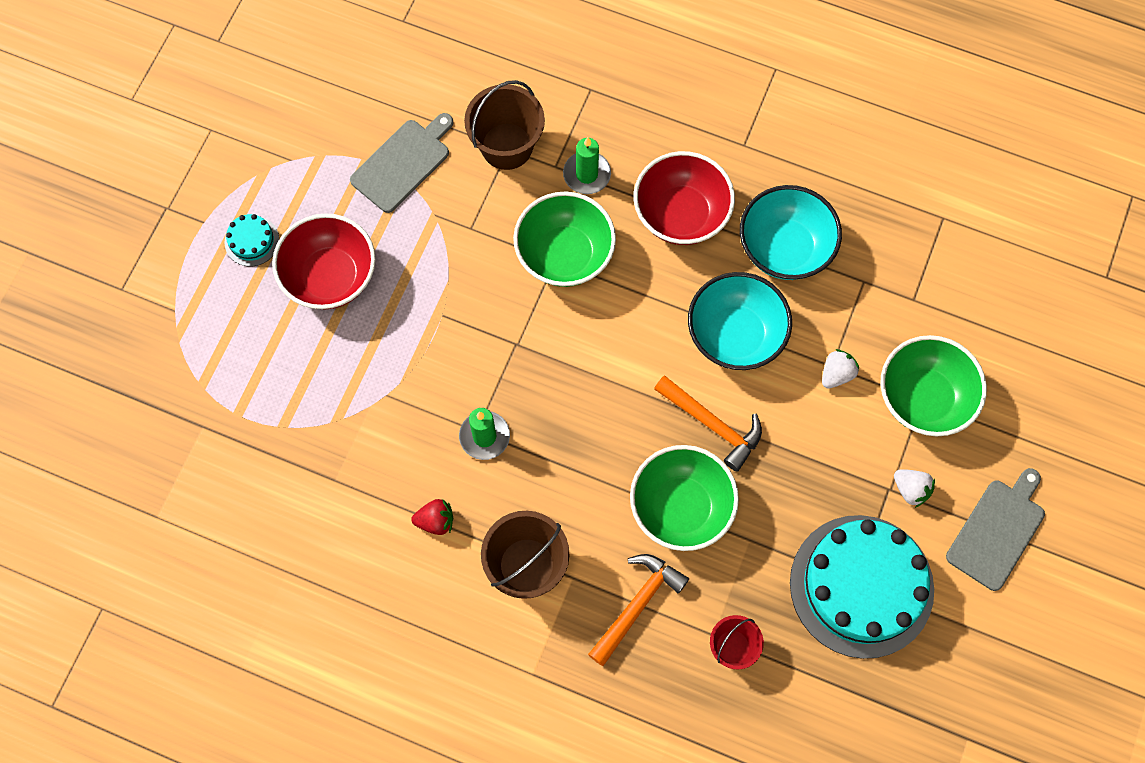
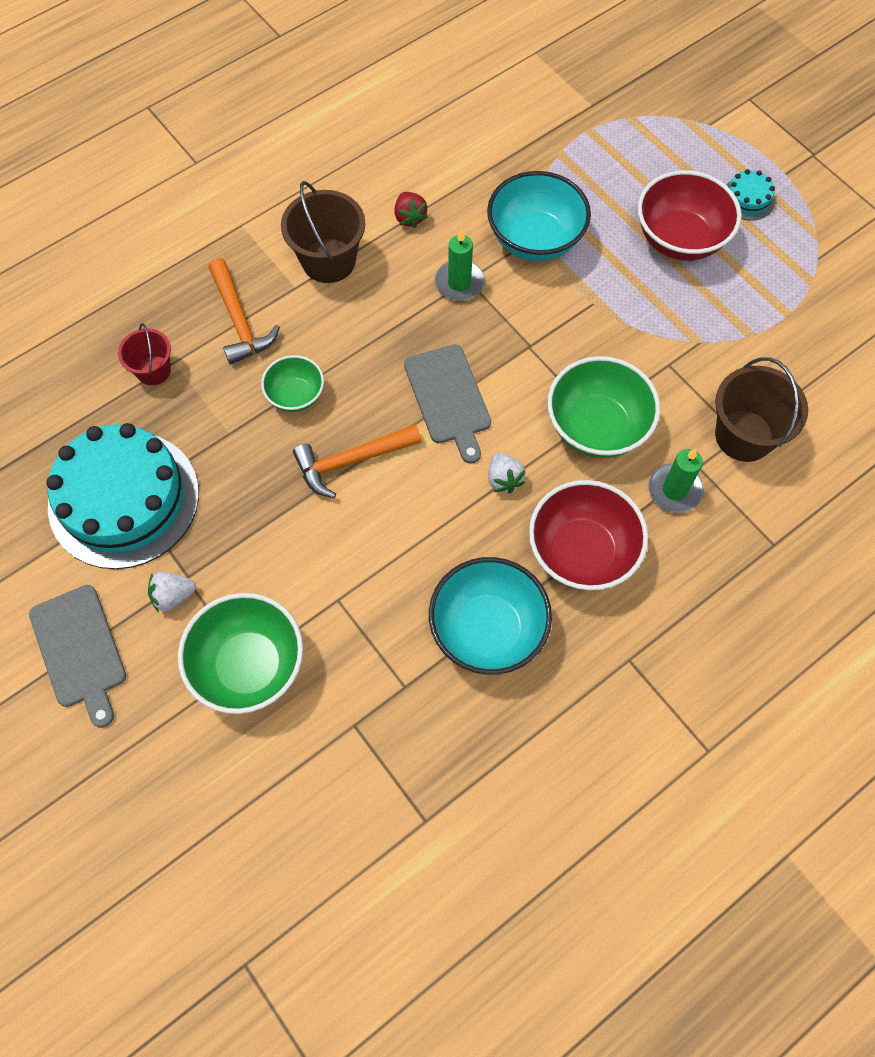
camera: 120 degrees right, 5 degrees down
(403, 163) = (769, 342): grey cutting board -> grey cutting board (449, 398)
(435, 521) = (410, 217): red strawberry -> red strawberry turned 45 degrees counterclockwise
(681, 507) = (295, 395): green bowl -> green bowl, size x0.57
(735, 335) = (425, 530): turquoise bowl -> turquoise bowl (535, 239)
(836, 374) = (327, 598): white strawberry -> white strawberry (504, 479)

